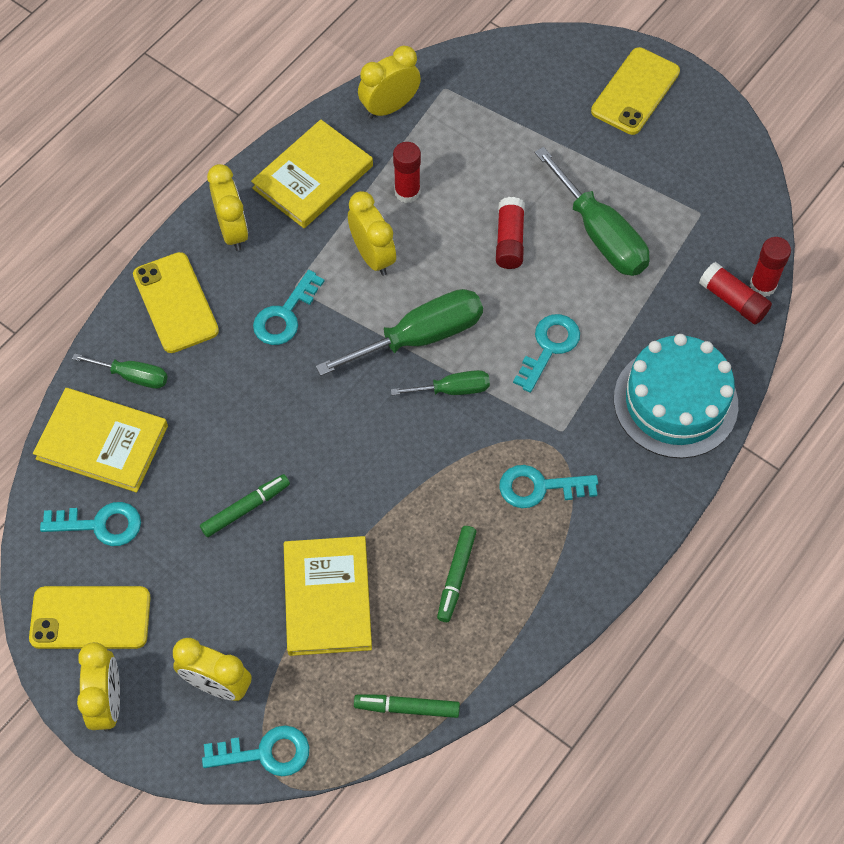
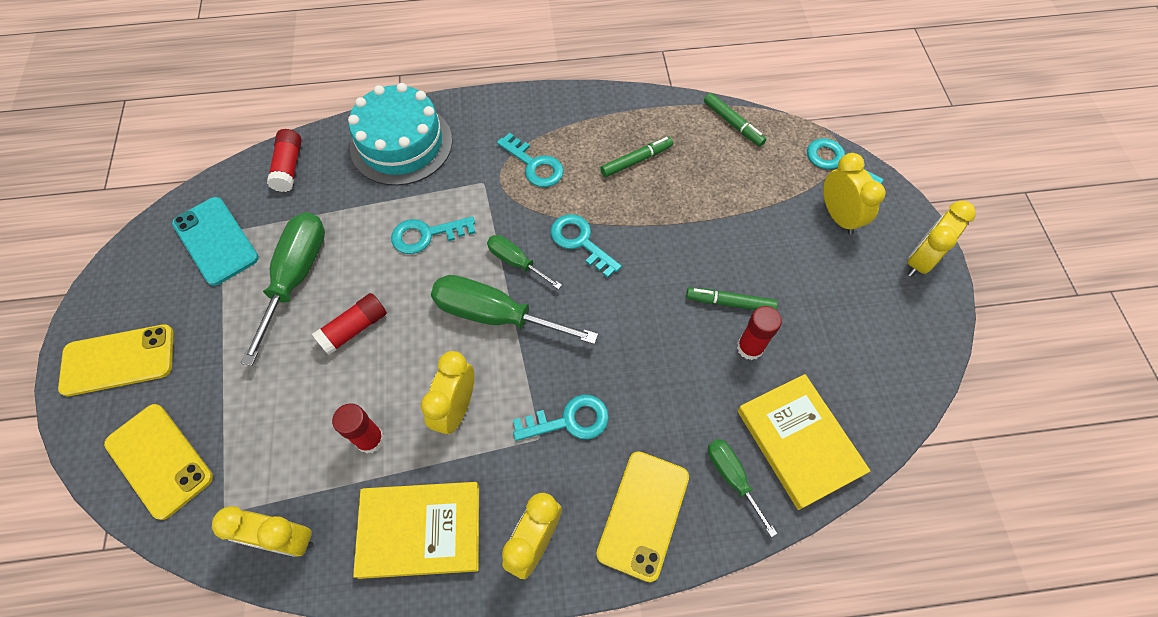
camera: 135 degrees left, 0 degrees up
(90, 618) = (898, 320): yellow phone -> yellow phone (159, 460)
(101, 524) = (845, 378): turquoise key -> turquoise key (580, 241)
(327, 598) = (725, 209): yellow book -> none
(696, 204) = (216, 241): none -> turquoise phone
(763, 285) = (261, 160): red glue stick -> red glue stick (750, 348)

